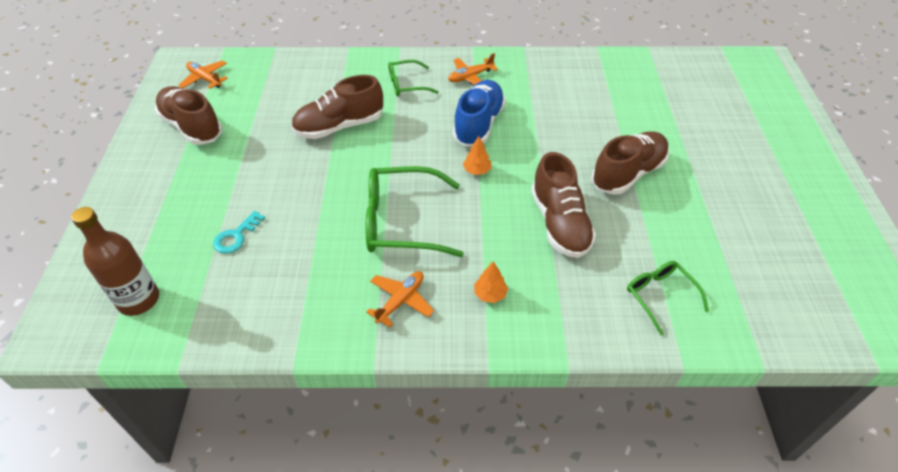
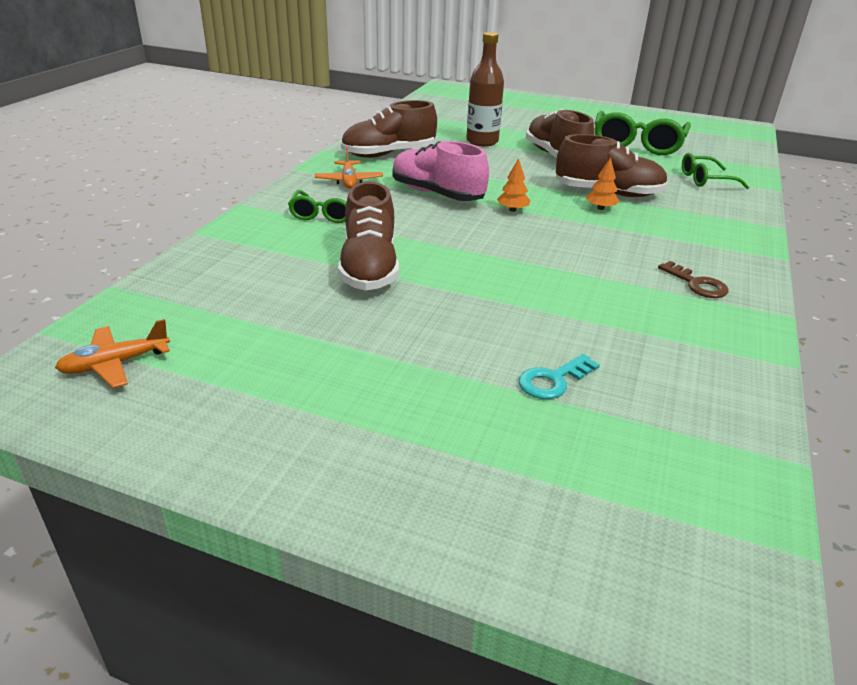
camera: 70 degrees left, 15 degrees down
(139, 300) = (666, 496): brown bottle -> brown bottle (482, 141)
(192, 127) = (247, 394): brown shoe -> brown shoe (389, 154)
(236, 236) = (553, 380): turquoise key -> turquoise key turned 90 degrees clockwise
(400, 301) = (697, 284): orange plane -> brown key
(401, 222) = (574, 262): green glasses -> green glasses (637, 144)
(478, 124) = (437, 194): blue shoe -> pink shoe
(490, 294) = (694, 240): orange tree -> orange tree (600, 208)

